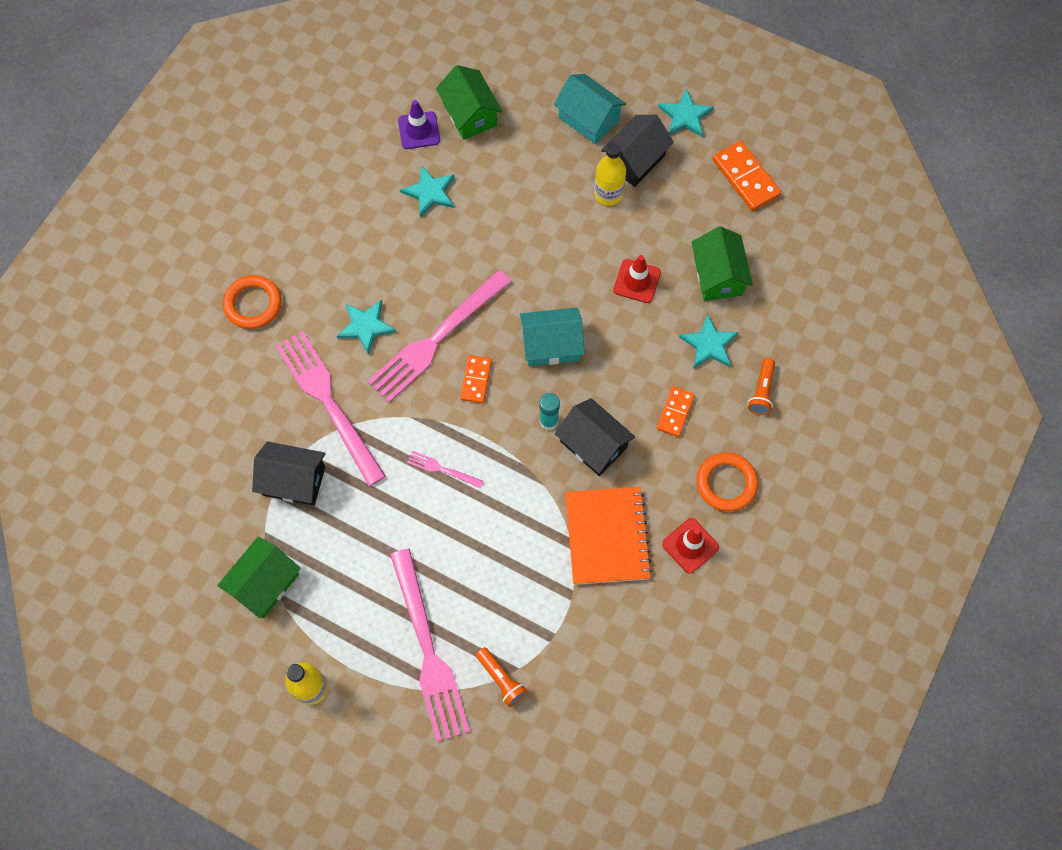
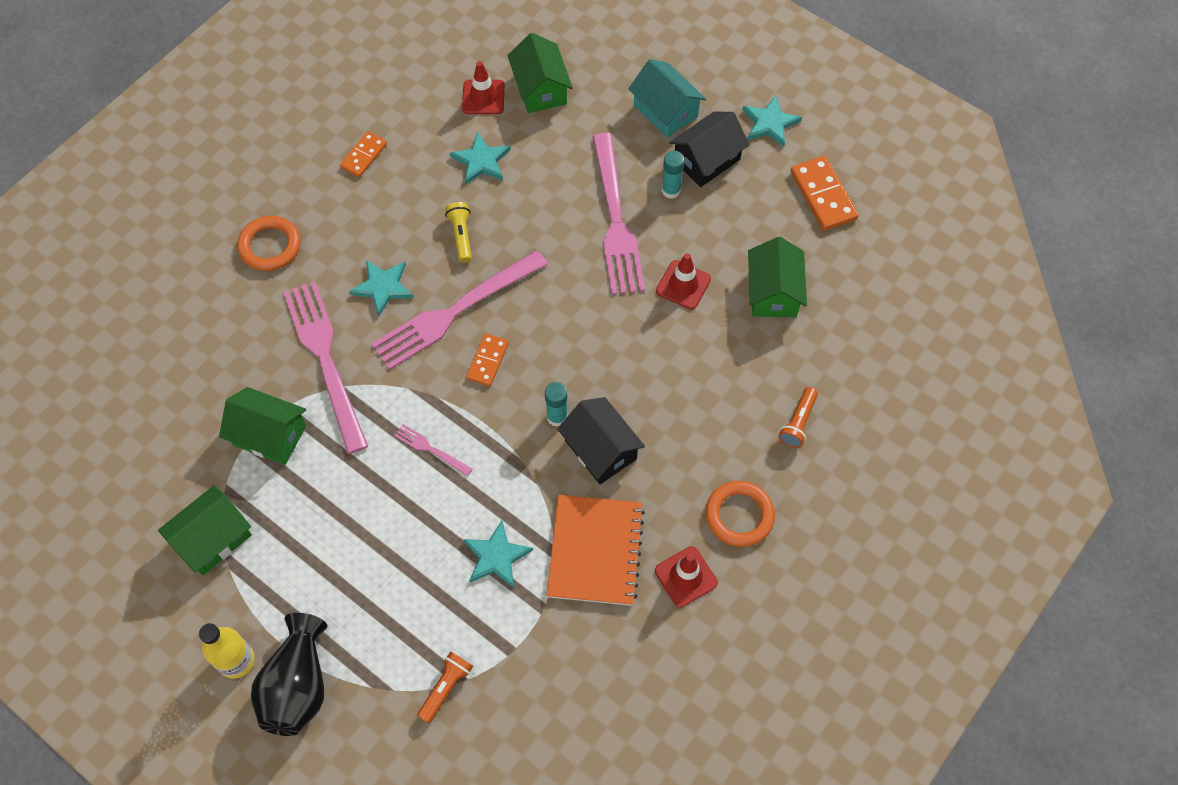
camera: 10 degrees right, 5 degrees down
(294, 481) = (269, 435): black house -> green house
(371, 701) = (298, 686): none -> black vase
(419, 130) = (483, 97): purple traffic cone -> red traffic cone
(427, 267) = (461, 236): none -> yellow flashlight
(429, 652) = (373, 644): pink fork -> pink fork (616, 221)
(501, 679) = (446, 688): orange flashlight -> orange flashlight turned 120 degrees counterclockwise
(551, 345) = (576, 337): turquoise house -> none
(608, 194) = (671, 190): yellow bottle -> turquoise glue stick
(675, 412) = (697, 430): orange domino -> orange domino (364, 156)
(709, 344) = (749, 363): turquoise star -> turquoise star (496, 556)

